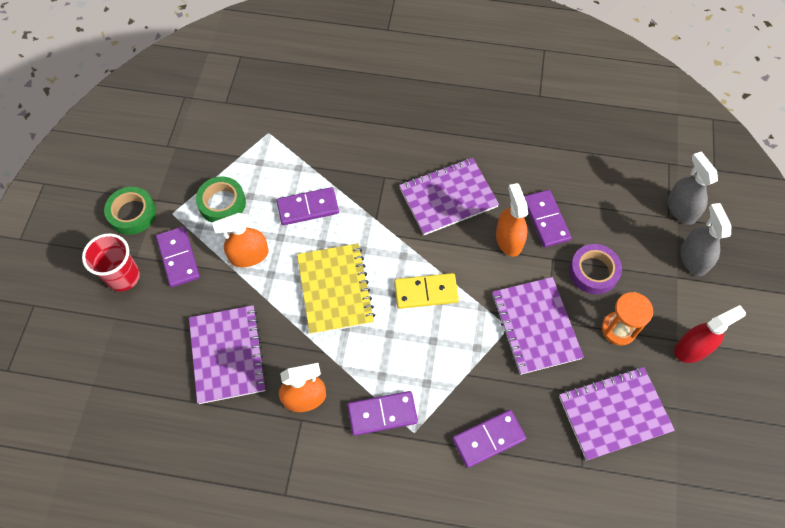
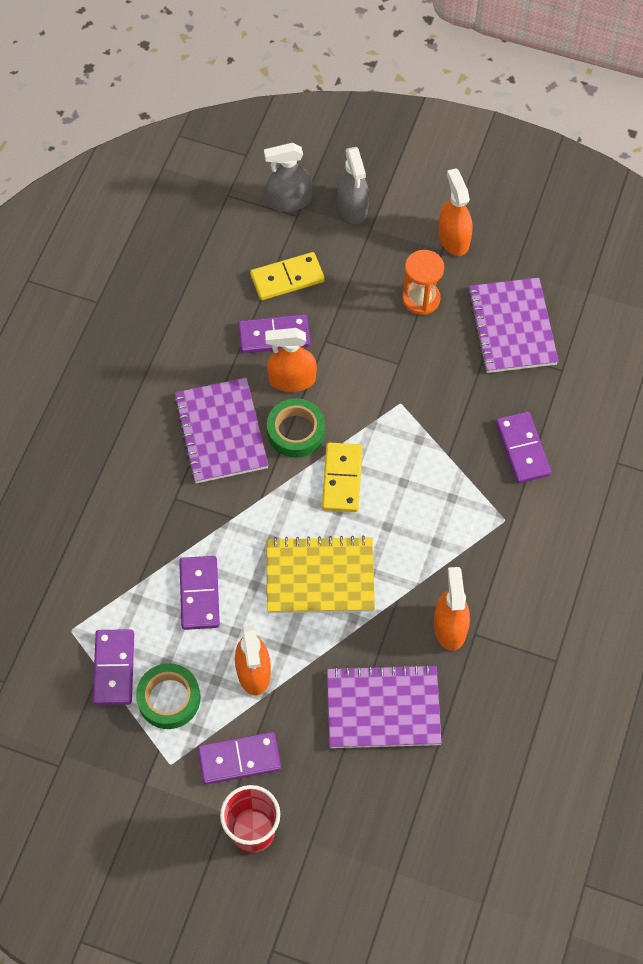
camera: 80 degrees left, 0 degrees up
(132, 213) = (159, 816): green tape -> green tape (296, 431)
(382, 414) = (480, 548): purple domino -> purple domino (114, 668)
(535, 326) = (404, 376): purple notebook -> none
(593, 272) = (349, 305): purple tape -> none
(604, 220) = (287, 278): none -> yellow domino
(692, 348) = (453, 238): red spray bottle -> orange spray bottle
(693, 259) = (352, 207): grey spray bottle -> grey spray bottle turned 105 degrees counterclockwise

